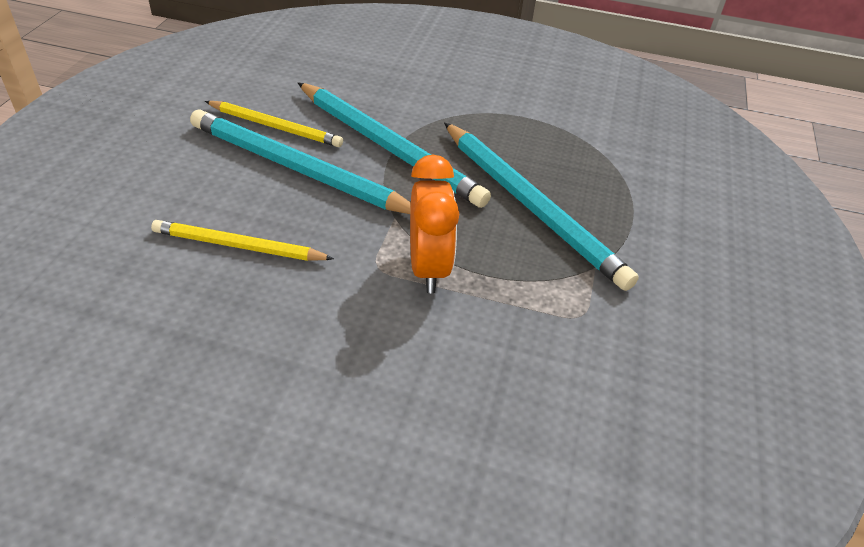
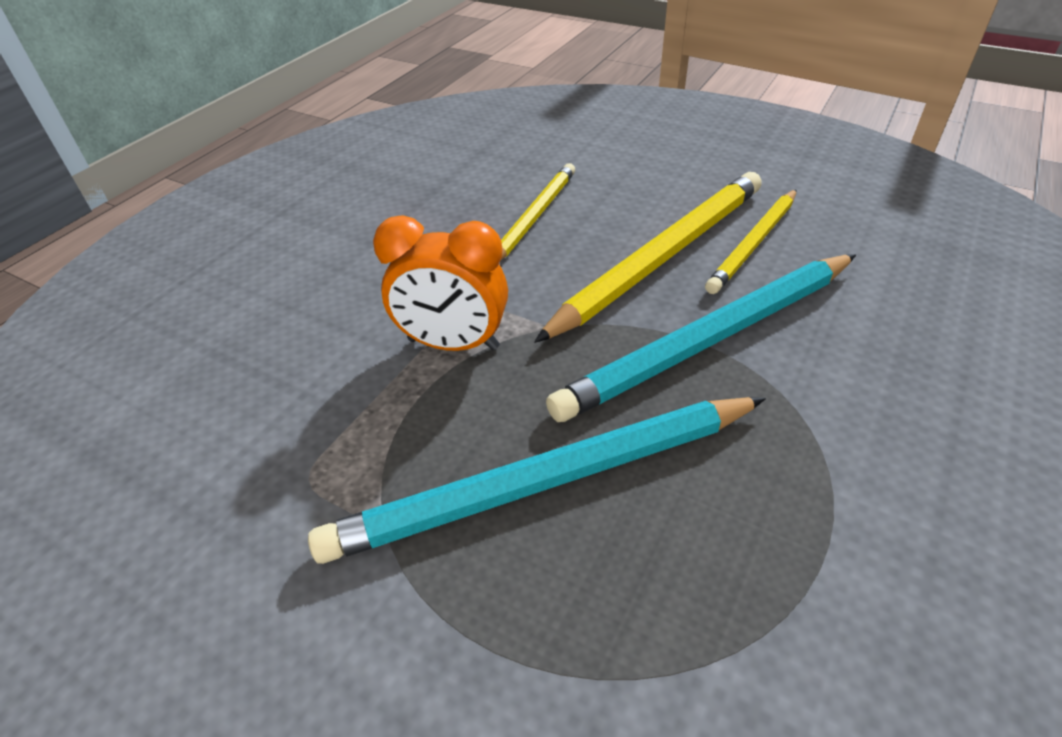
camera: 110 degrees right, 0 degrees up
(297, 169) = (660, 257): turquoise pencil -> yellow pencil

